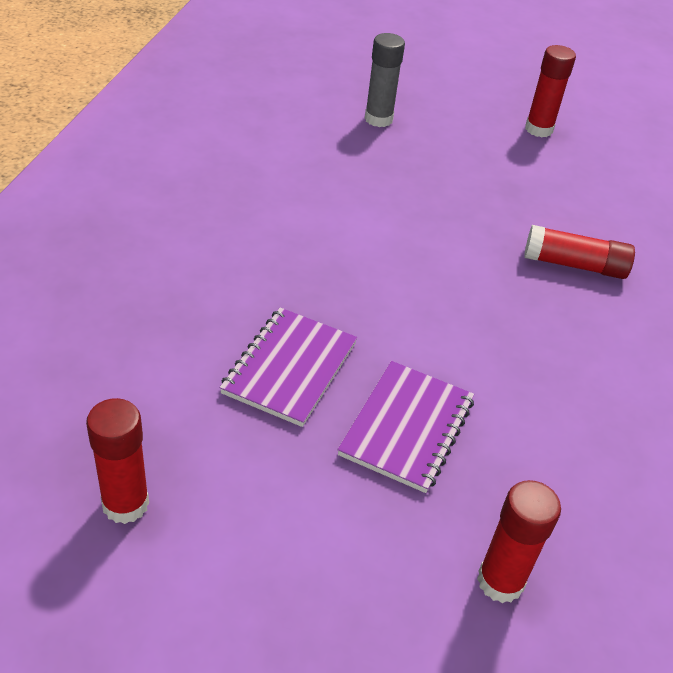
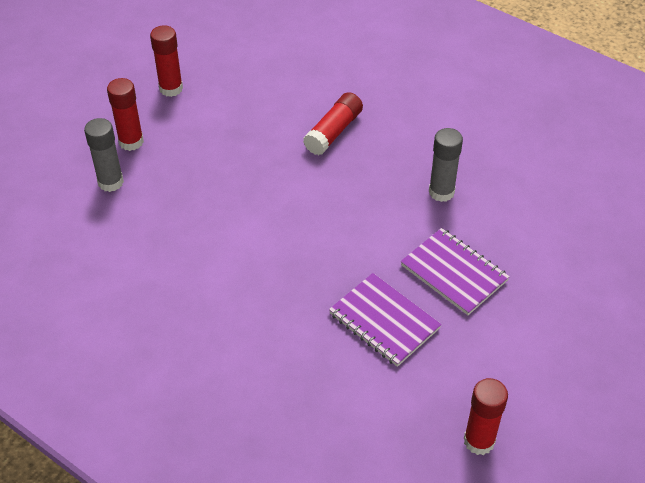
camera: 65 degrees left, 5 degrees up
(500, 581) = (574, 267): red glue stick -> red glue stick (131, 142)
(546, 389) = (441, 192): none -> grey glue stick

